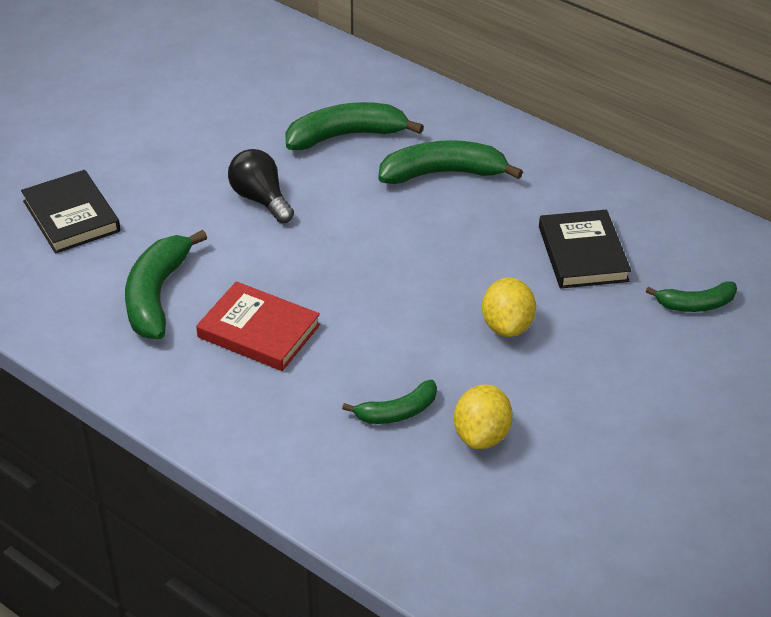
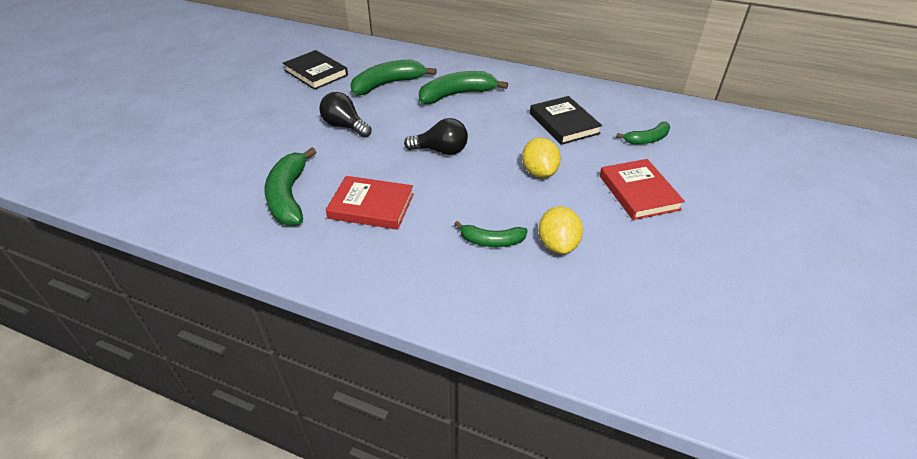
camera: 15 degrees left, 0 degrees up
(71, 216) = (213, 157): black book -> black book (316, 73)
(382, 265) = (441, 151): none -> black light bulb
(397, 412) = (491, 241): green banana -> green banana turned 45 degrees clockwise
(634, 385) = (639, 192): none -> red book

